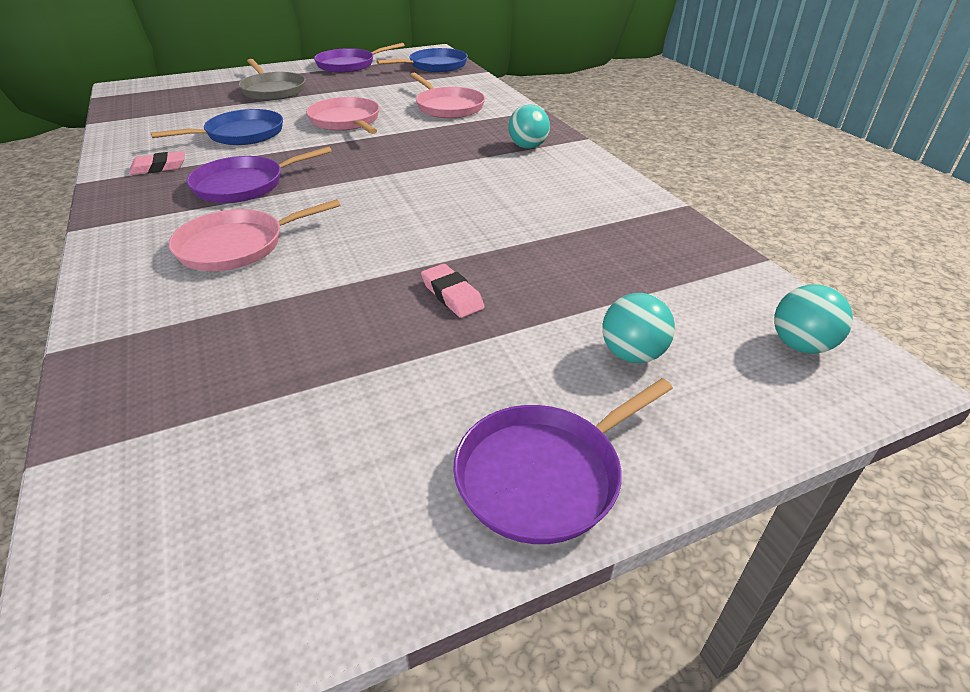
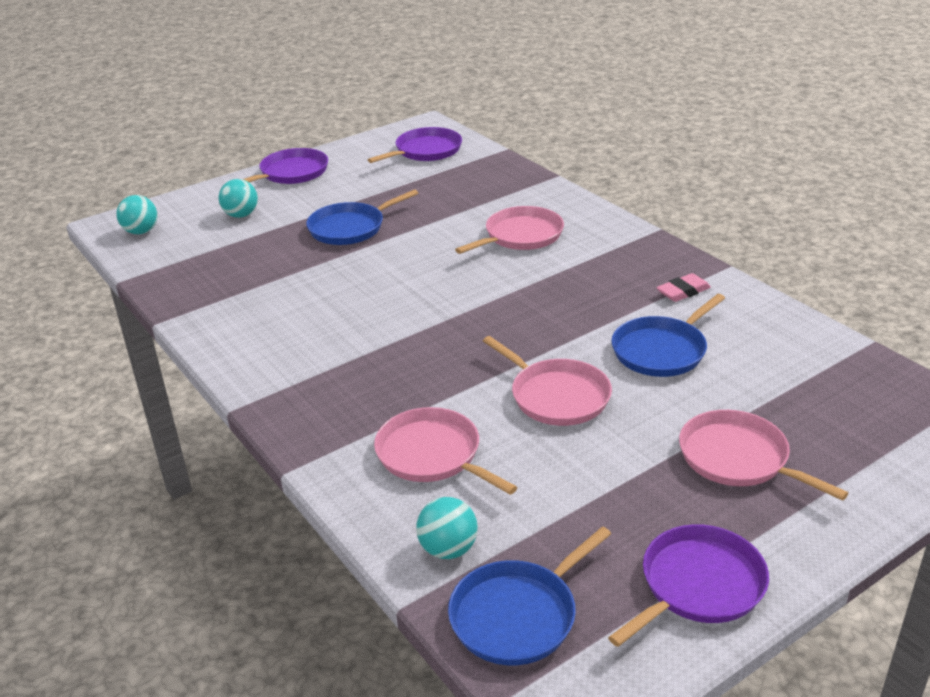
camera: 170 degrees right, 5 degrees down
(244, 185) = (576, 285): purple pan -> purple pan (425, 151)
(273, 90) = (738, 458): grey pan -> pink pan
(452, 295) = (350, 228): pink eraser -> blue pan
(528, 147) = (306, 381): turquoise ball -> turquoise ball (448, 549)

